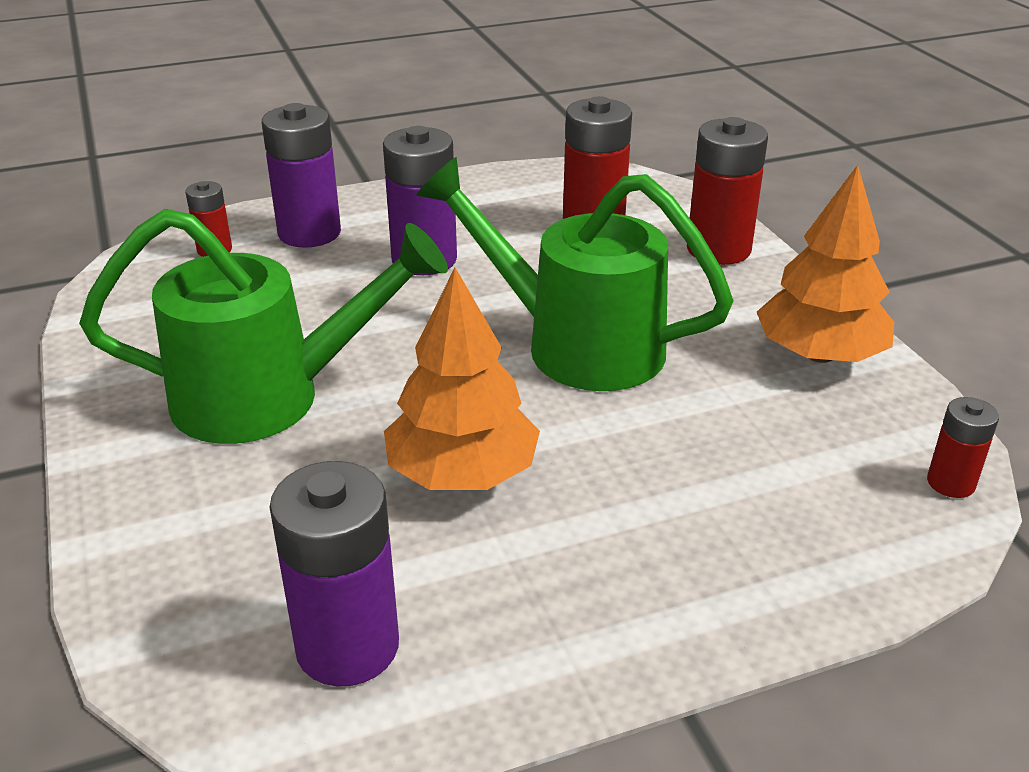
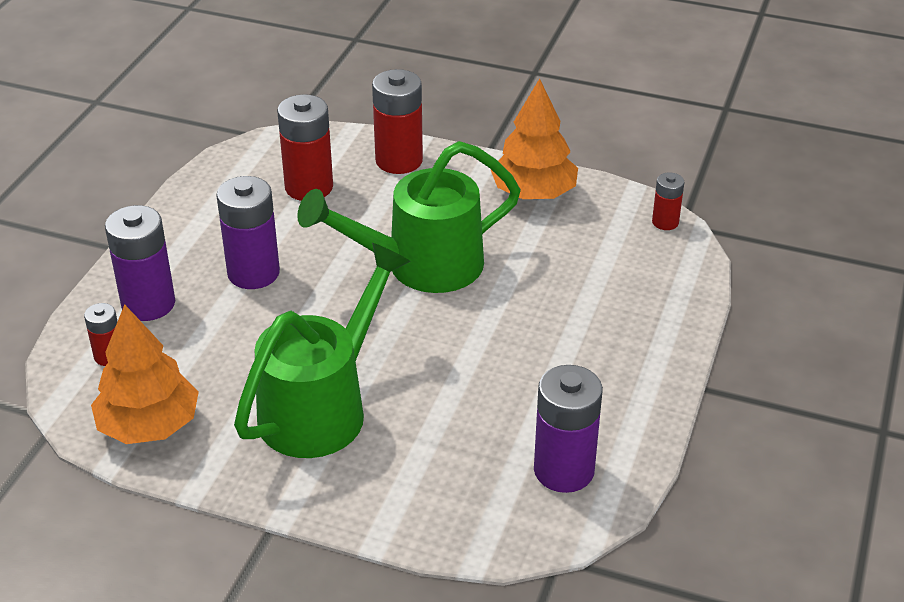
camera: 50 degrees left, 5 degrees up
(462, 473) = (481, 368): orange tree -> orange tree (149, 426)

